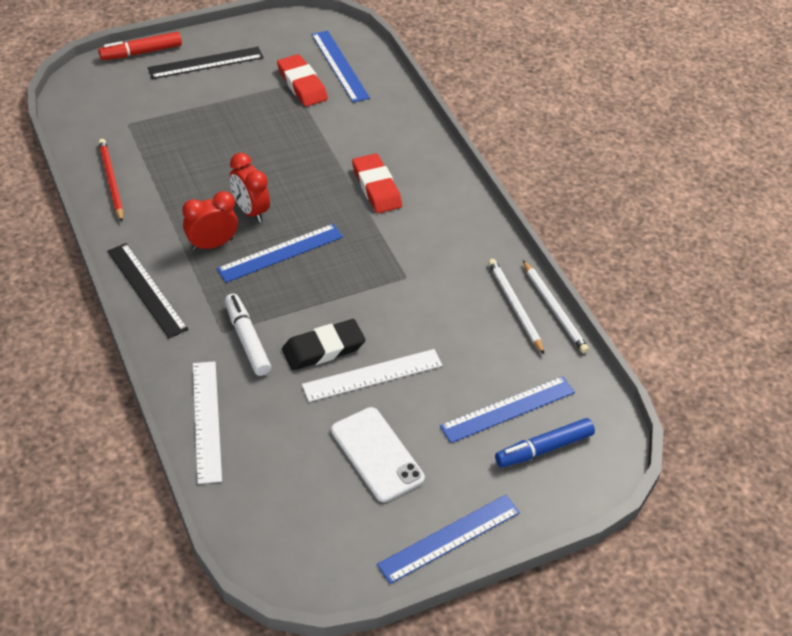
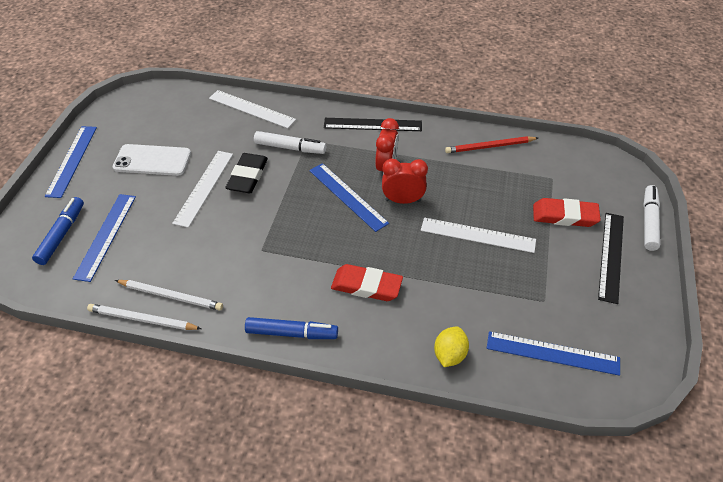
camera: 130 degrees right, 0 degrees up
(111, 181) = (490, 147): red pencil -> red pencil turned 150 degrees clockwise
(142, 52) = (649, 222): red marker -> white marker
(252, 144) = (477, 235): none -> white ruler
(280, 253) = (347, 196): blue ruler -> blue ruler turned 45 degrees counterclockwise
(302, 84) = (539, 308): red eraser -> red eraser (564, 216)
(395, 114) = (449, 355): none -> yellow lemon
(467, 208) = (291, 333): none -> blue marker

